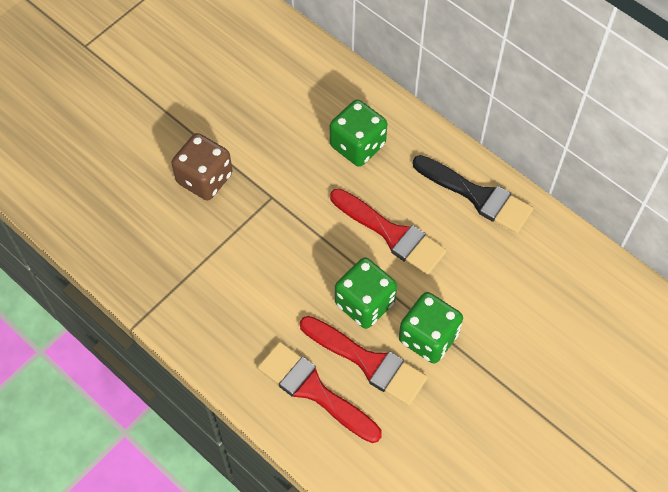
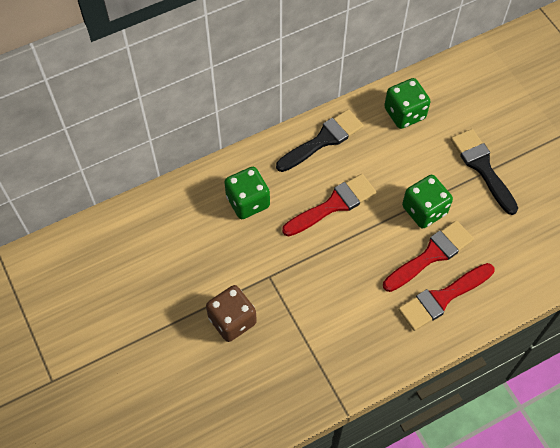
camera: 70 degrees left, 0 degrees up
(364, 303) = (383, 242): green dice -> green dice (404, 113)
(524, 391) = (482, 167): none -> black brush

